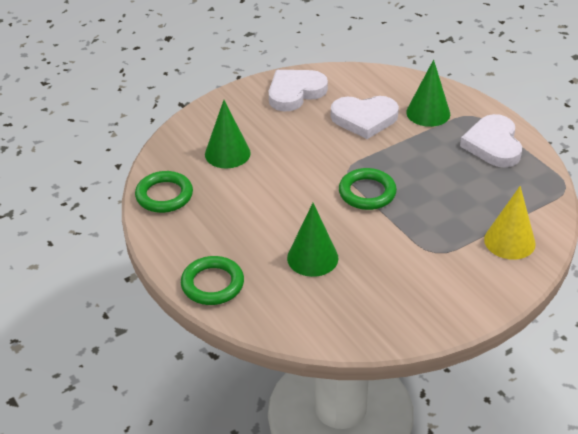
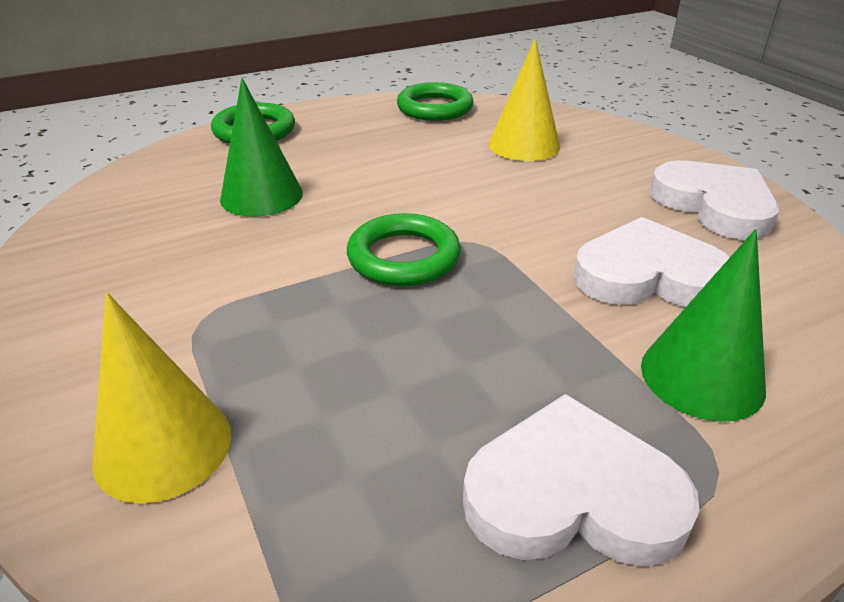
camera: 95 degrees right, 5 degrees down
(227, 153) = (524, 145): green cone -> yellow cone
(364, 119) = (648, 275): white heart -> white heart turned 90 degrees clockwise

